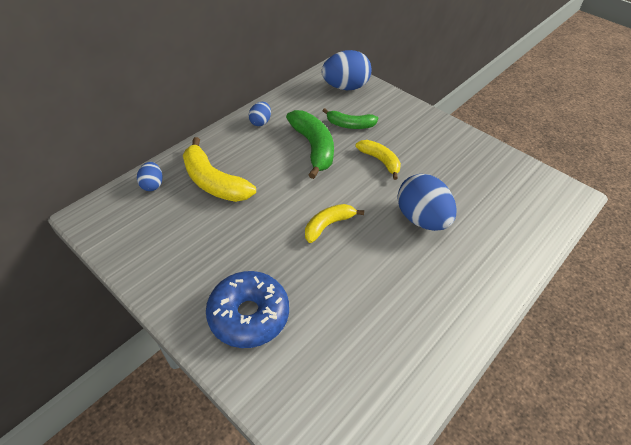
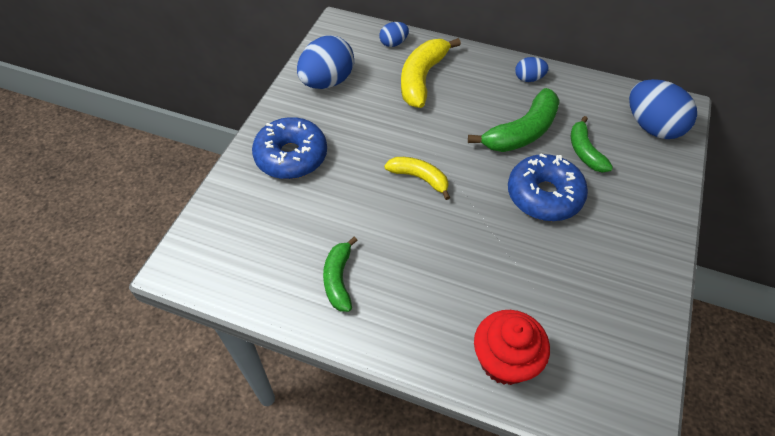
camera: 70 degrees right, 5 degrees up
(380, 161) = (544, 195): yellow banana -> blue donut
(414, 320) = (339, 279): none -> green banana
(421, 219) = (477, 256): blue egg -> blue egg (327, 82)
(514, 238) = (504, 361): none -> red cupcake

